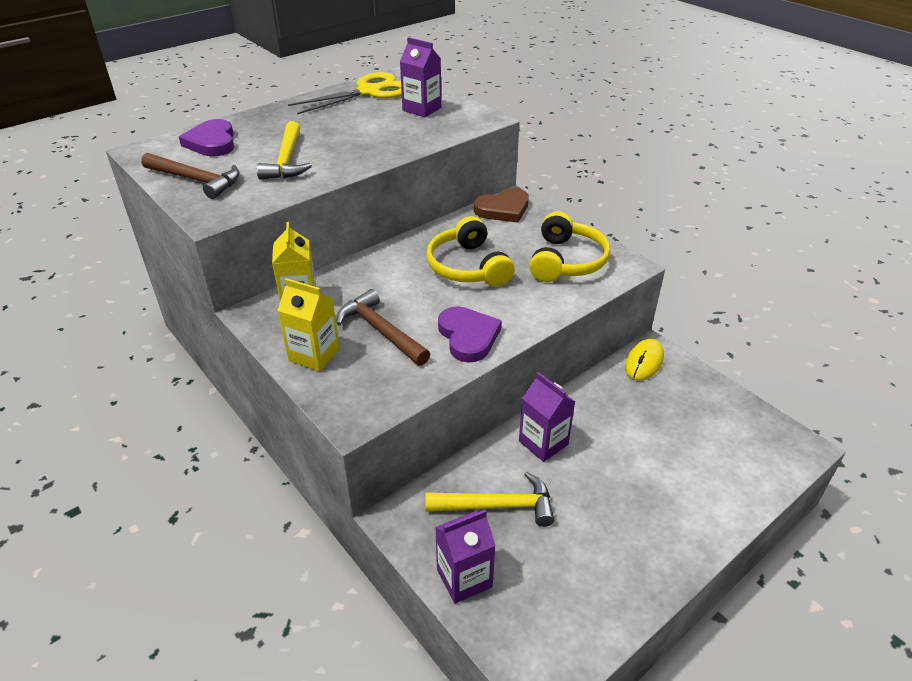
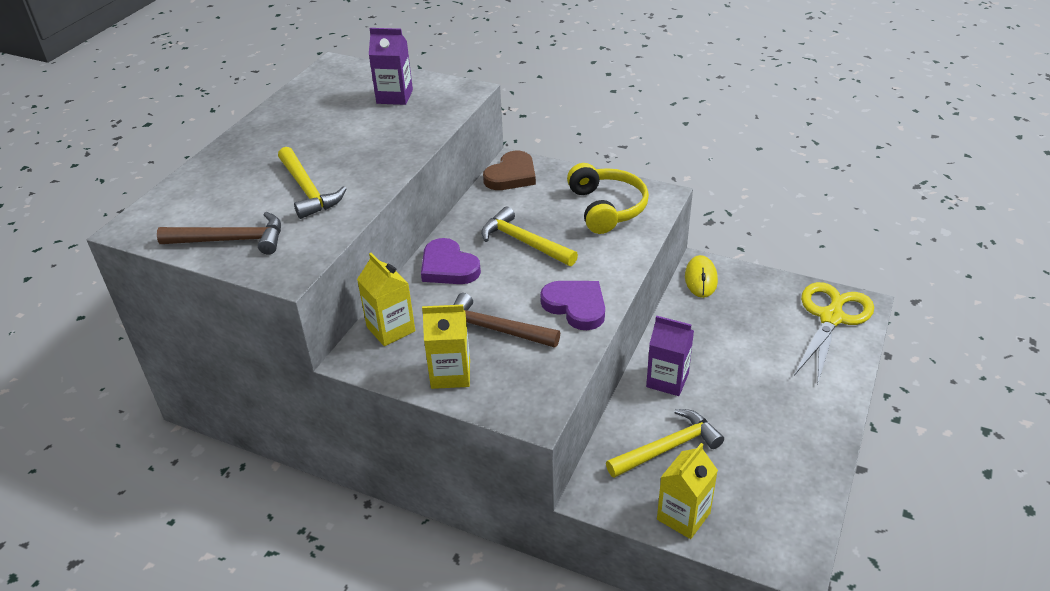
camera: 25 degrees left, 0 degrees up
(212, 142) = (205, 195): purple heart -> purple heart (448, 267)
(369, 92) = (321, 91): yellow scissors -> yellow scissors (831, 318)
(464, 578) = (683, 516): purple carton -> yellow carton
(468, 267) = (524, 242): yellow headphones -> yellow hammer

